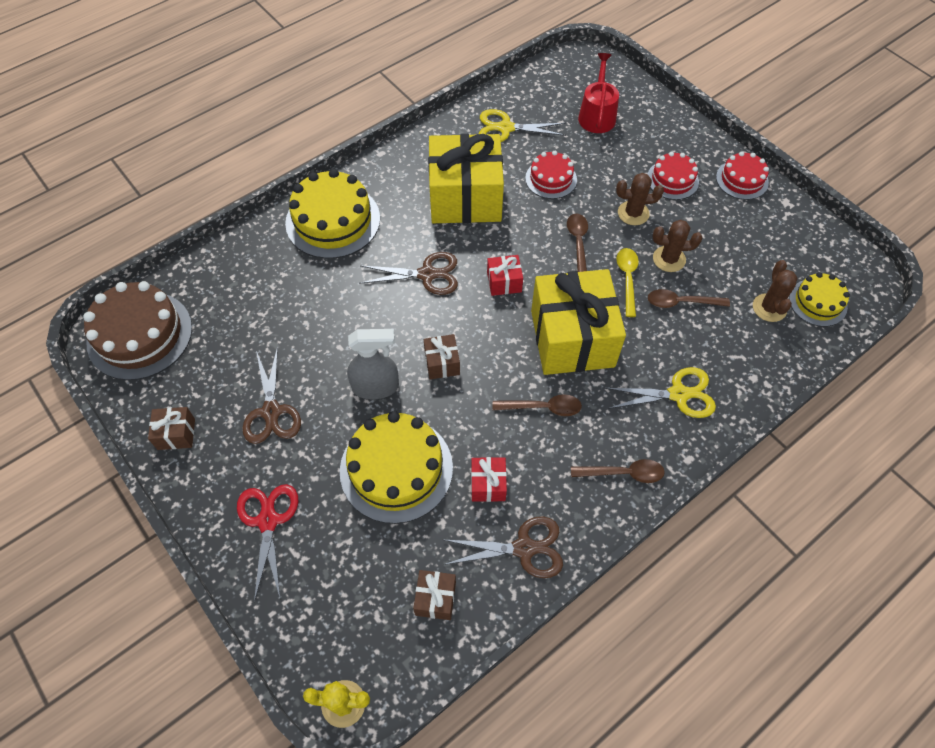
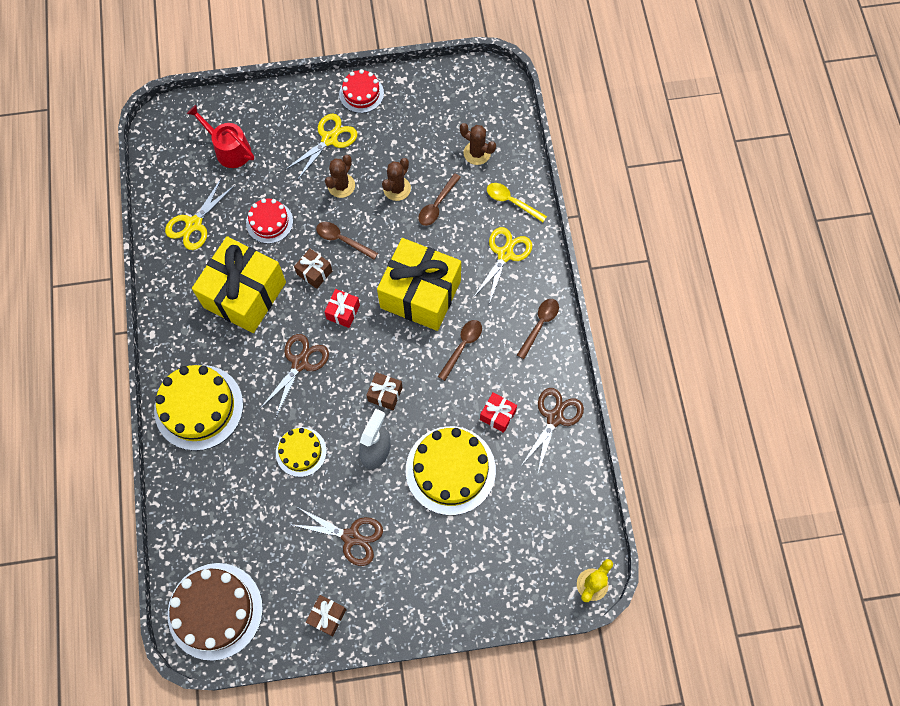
camera: 60 degrees left, 10 degrees up
(268, 521) = (439, 578): red scissors -> none
(435, 598) = (556, 492): brown gift -> brown gift (314, 272)
(627, 279) = (395, 227): yellow spoon -> yellow spoon (511, 202)
(672, 180) = (329, 139): red cake -> yellow scissors
(817, 302) = (491, 121): yellow cake -> yellow cake (301, 452)

